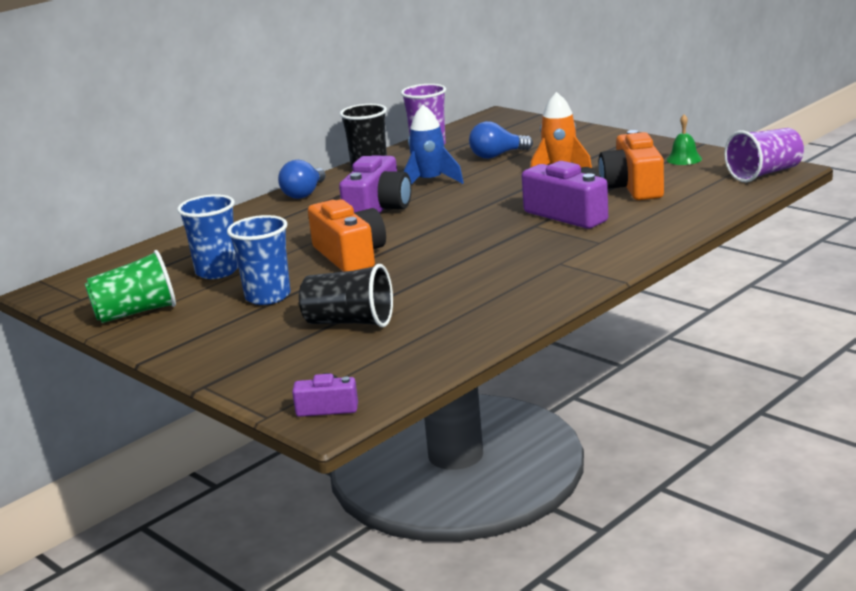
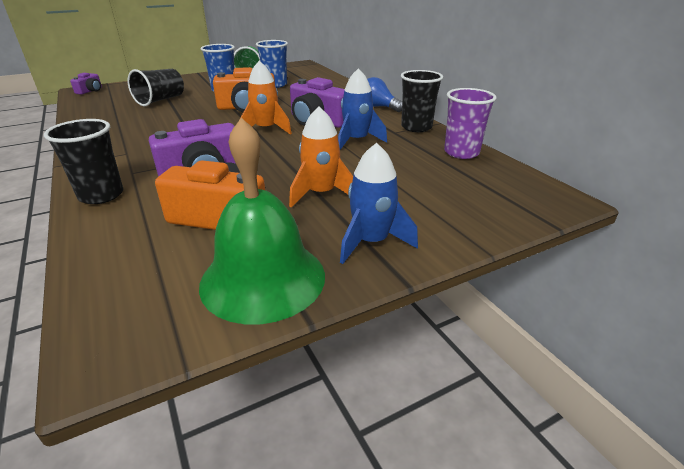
camera: 105 degrees right, 10 degrees up
(428, 224) = (266, 129): none -> orange rocket
(497, 155) = (400, 174): blue light bulb -> none
(612, 146) = (371, 242): none -> blue rocket
(653, 235) = (101, 195): none -> black cup
(684, 159) = (263, 278): green bell -> green bell, size x2.41
(764, 173) = (121, 326): purple cup -> none

